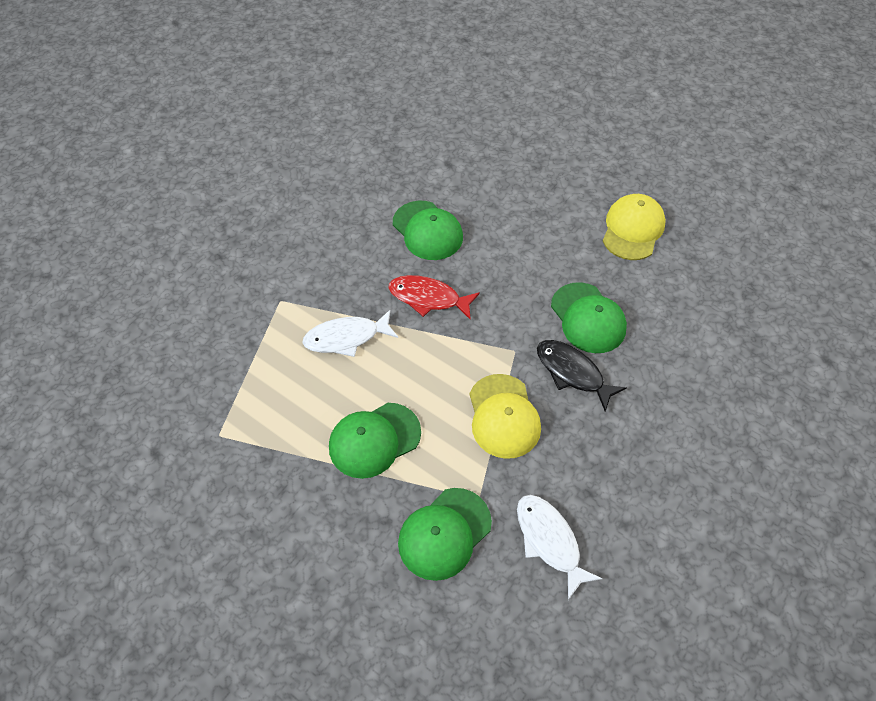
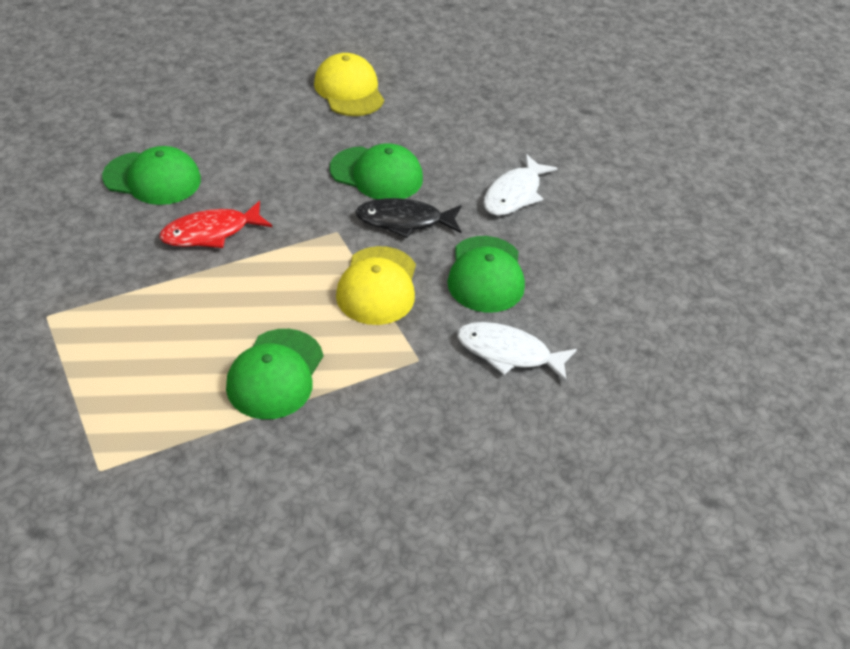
camera: 45 degrees left, 10 degrees down
(346, 338) = (157, 308): white fish -> white fish (514, 194)
(444, 533) = (416, 404): green cap -> green cap (486, 274)
(503, 416) = (377, 286): yellow cap -> yellow cap turned 60 degrees clockwise

